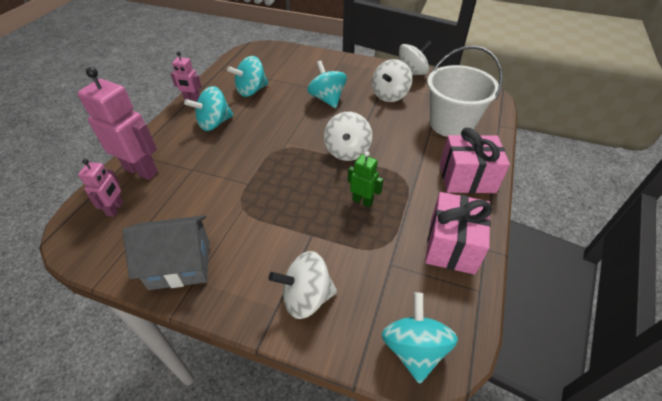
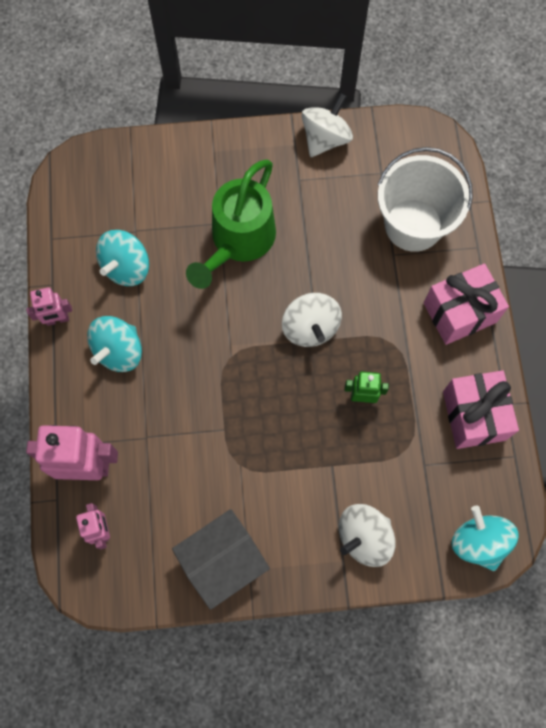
camera: 25 degrees left, 25 degrees up
(327, 99) = (238, 241): turquoise spinning top -> green watering can
(390, 95) = (316, 198): white spinning top -> none

